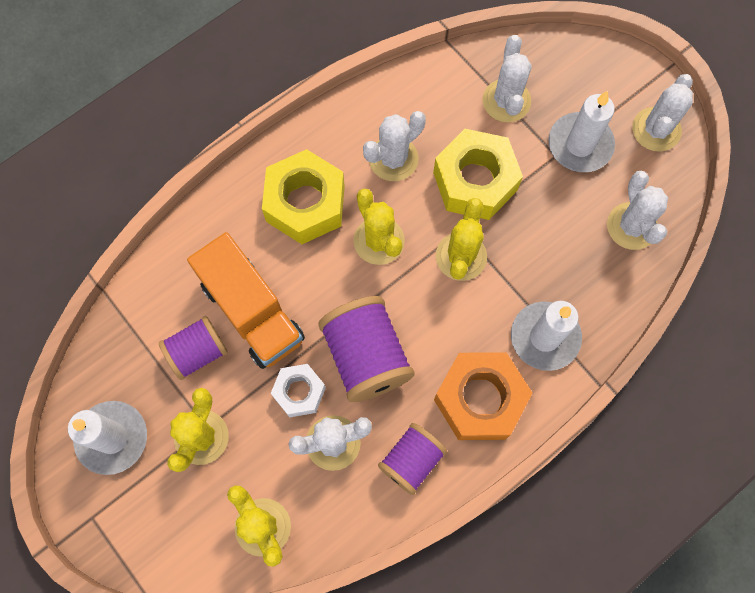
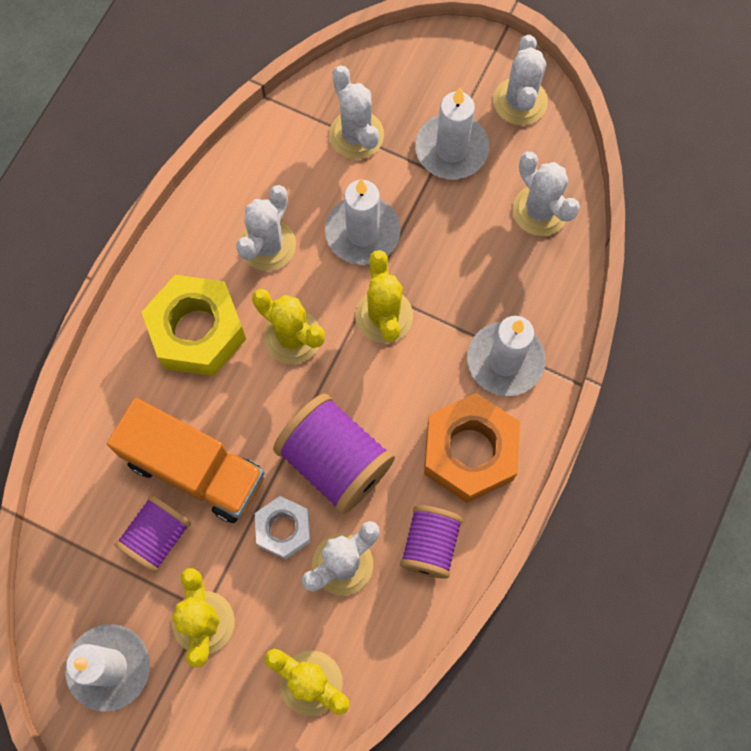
camera: 25 degrees left, 0 degrees up
(475, 181) = (362, 232): yellow nut -> white candle

